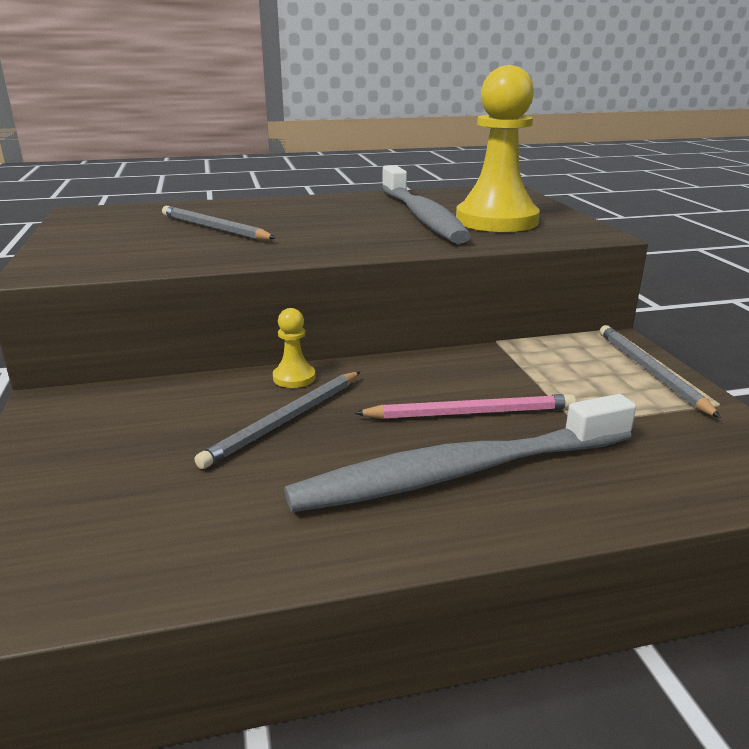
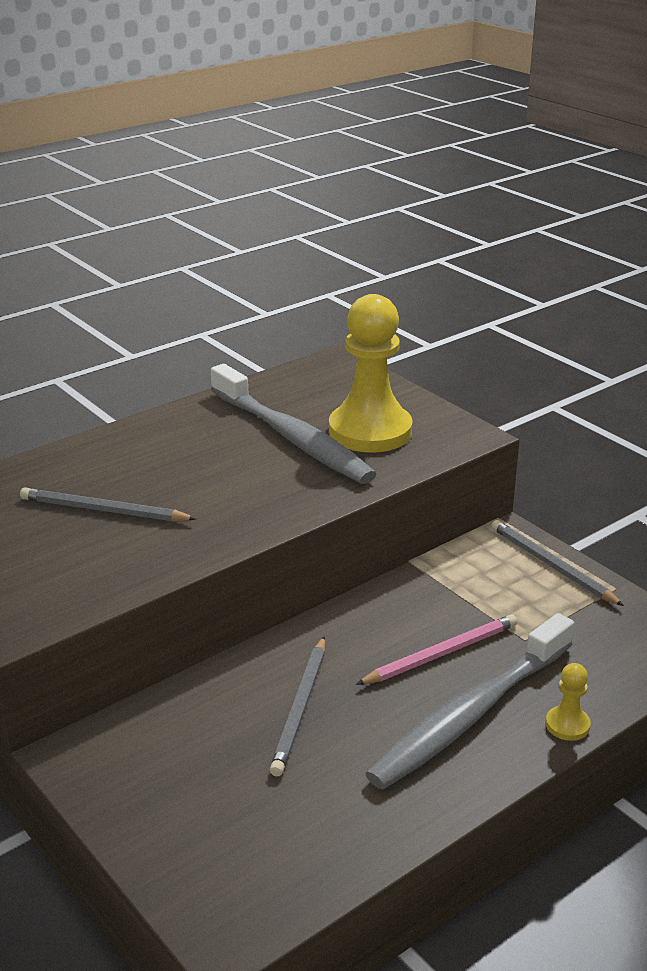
camera: 25 degrees left, 5 degrees up
(294, 378) = (266, 658): yellow pawn -> yellow pawn (567, 725)

